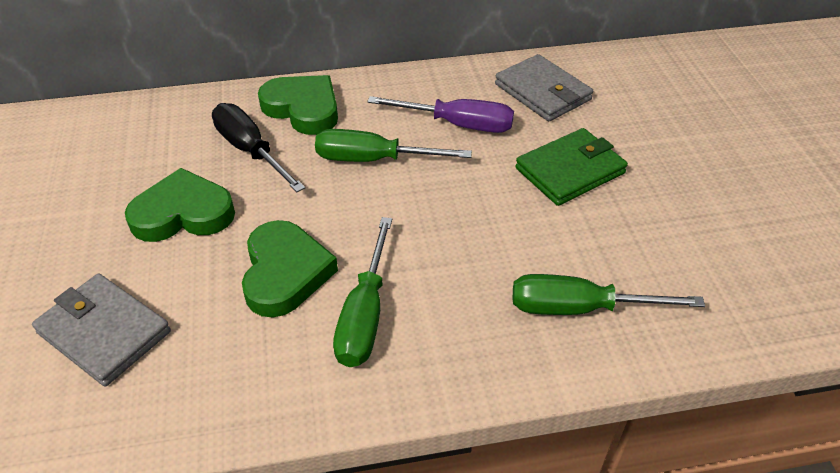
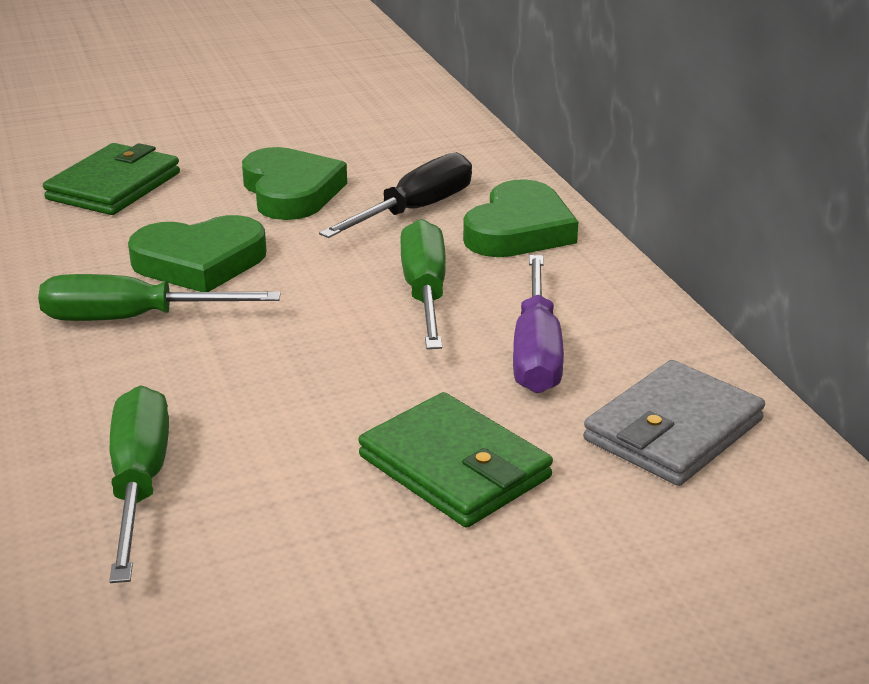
camera: 80 degrees right, 15 degrees down
(104, 332) = (114, 186): grey wallet -> green wallet

